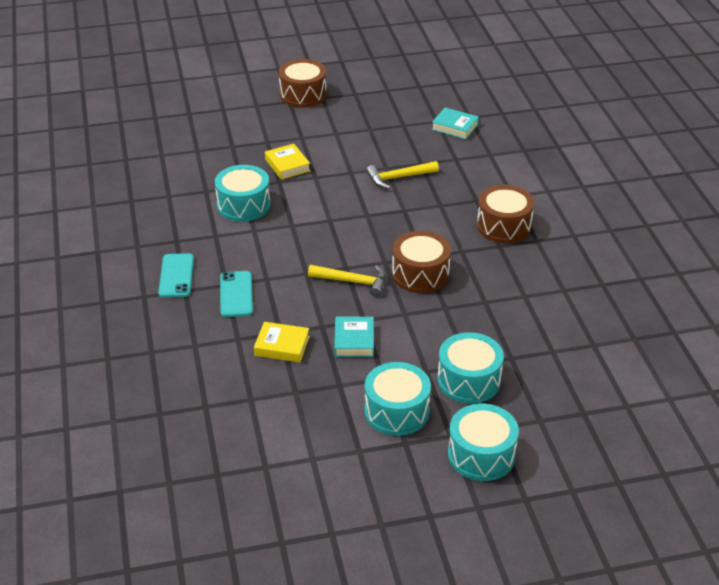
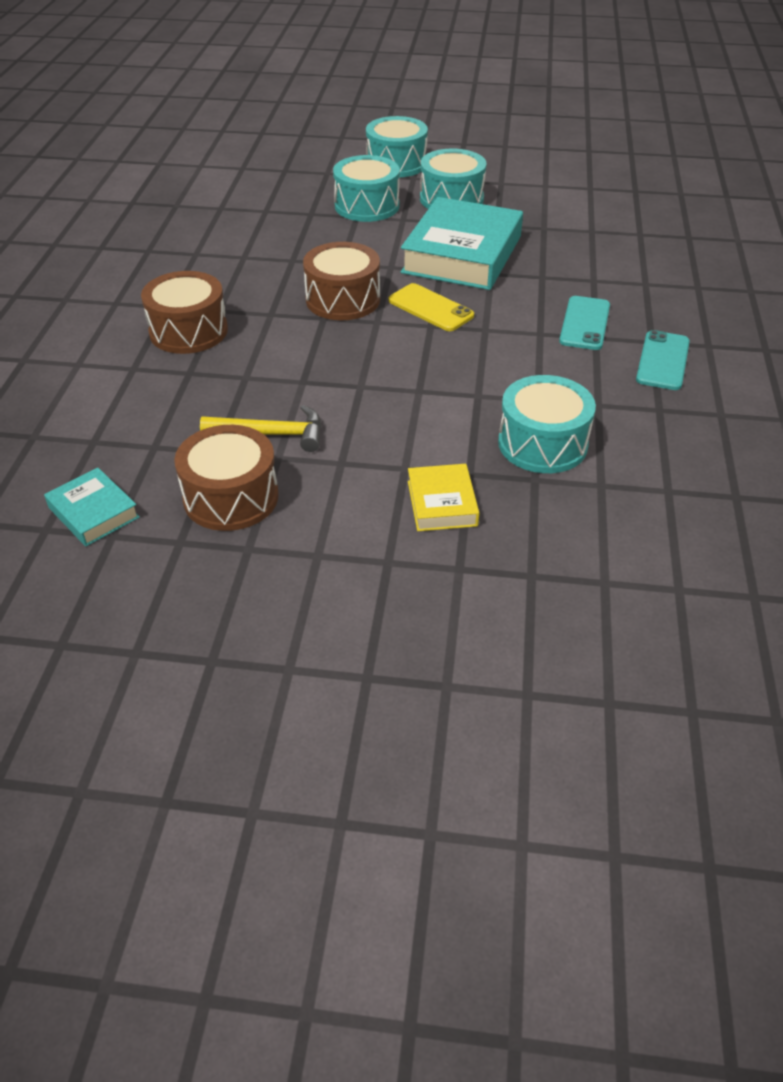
camera: 160 degrees left, 5 degrees up
(282, 346) = (544, 264): yellow book -> none
(303, 95) = (326, 691): brown drum -> brown drum (231, 497)
(353, 282) = (430, 308): yellow hammer -> yellow phone
(354, 341) = (462, 254): turquoise book -> turquoise book, size x2.07

